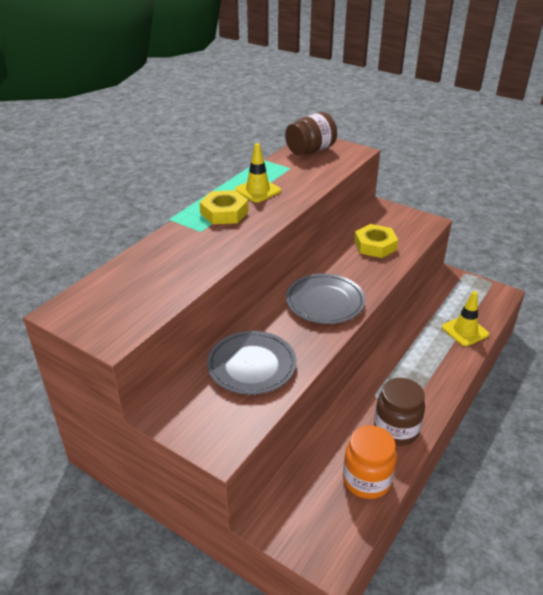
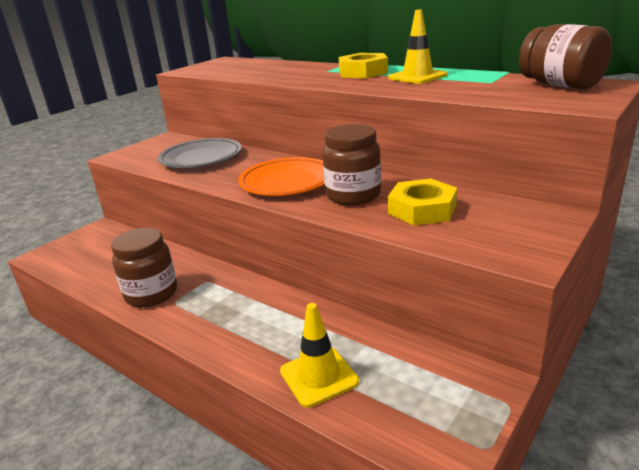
camera: 95 degrees right, 10 degrees down
(325, 302) = (287, 182): grey plate -> orange plate
(352, 270) = (353, 195): none -> brown jar
(367, 480) = (102, 273): orange jar -> none

